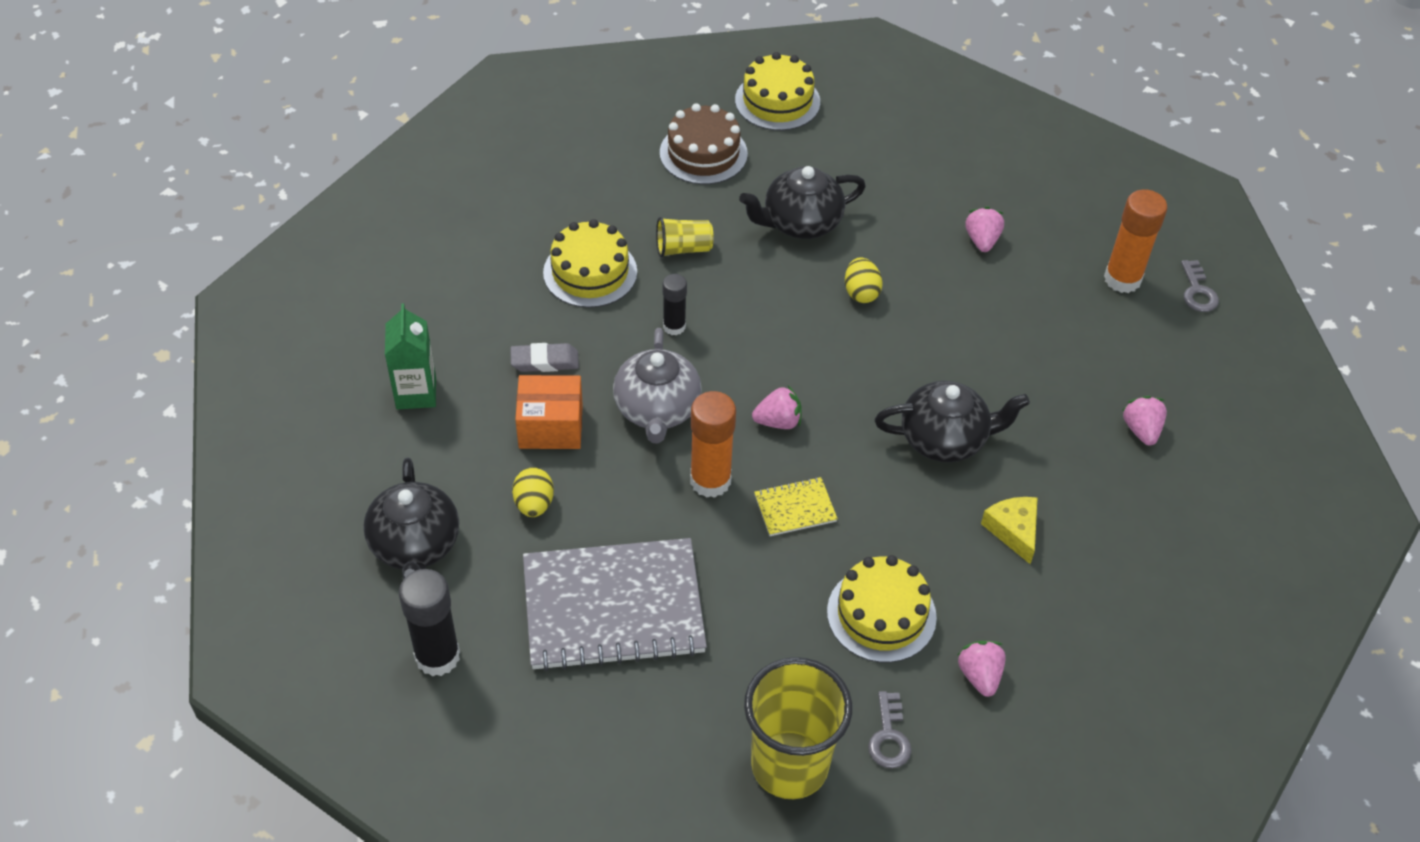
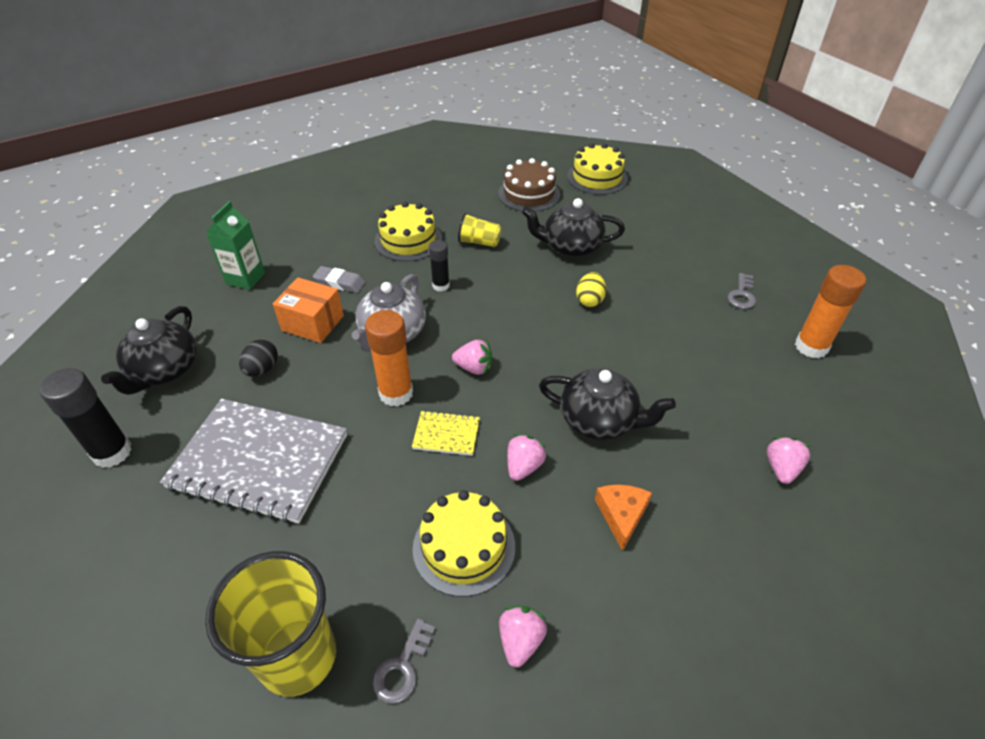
camera: 25 degrees right, 5 degrees down
(534, 504) = (262, 369): yellow egg -> black egg
(982, 240) = (703, 291): pink strawberry -> pink strawberry (524, 466)
(1013, 530) = (621, 515): yellow cheese -> orange cheese
(1197, 291) = (878, 373): grey key -> grey key (742, 295)

